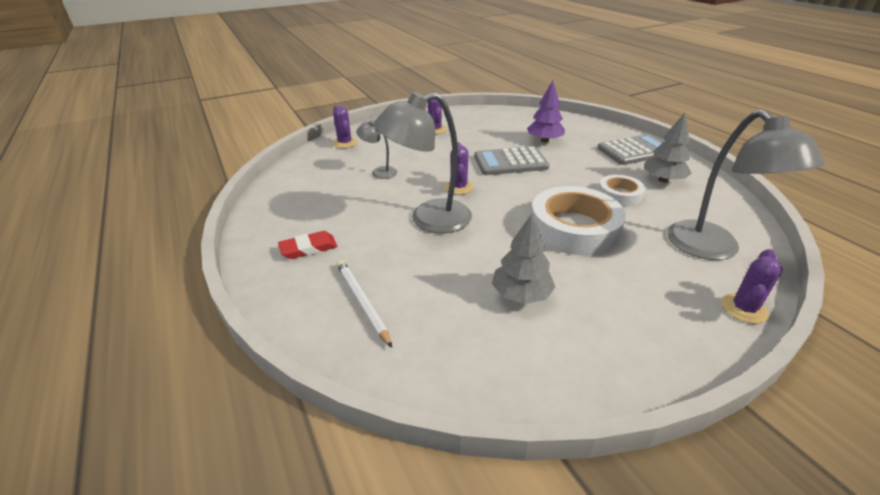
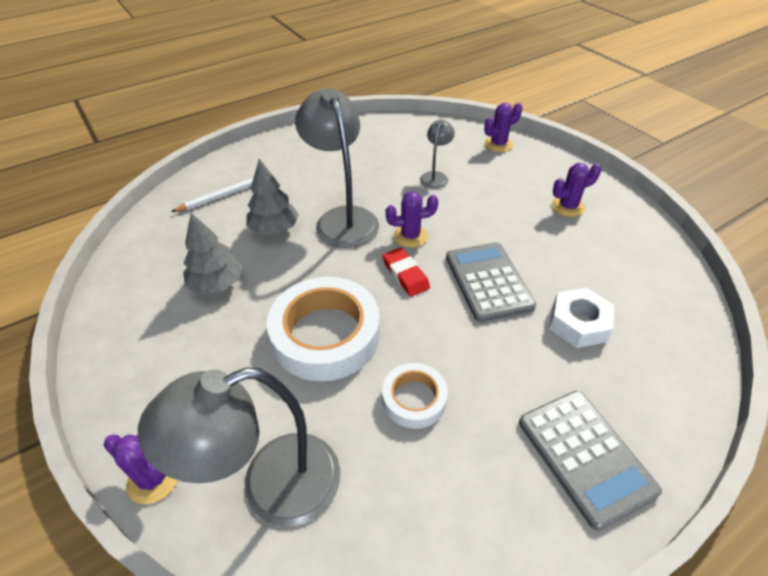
camera: 85 degrees right, 10 degrees up
(308, 248) = (297, 158): red eraser -> red eraser (405, 274)
(544, 140) = (578, 323): purple tree -> white nut
(663, 180) = (473, 475): grey tree -> grey tree (274, 229)

